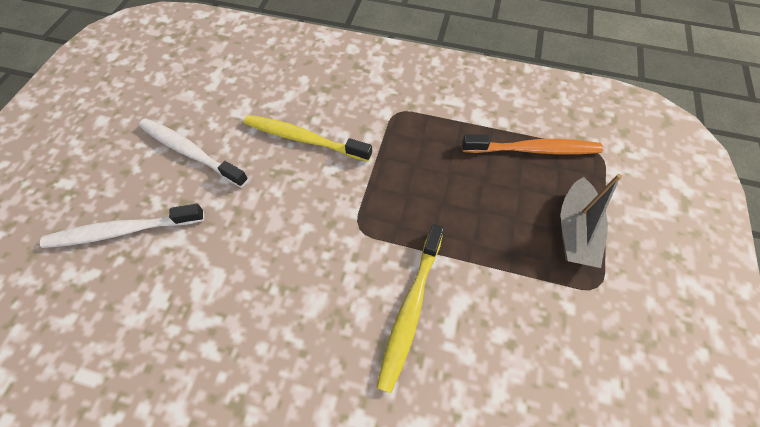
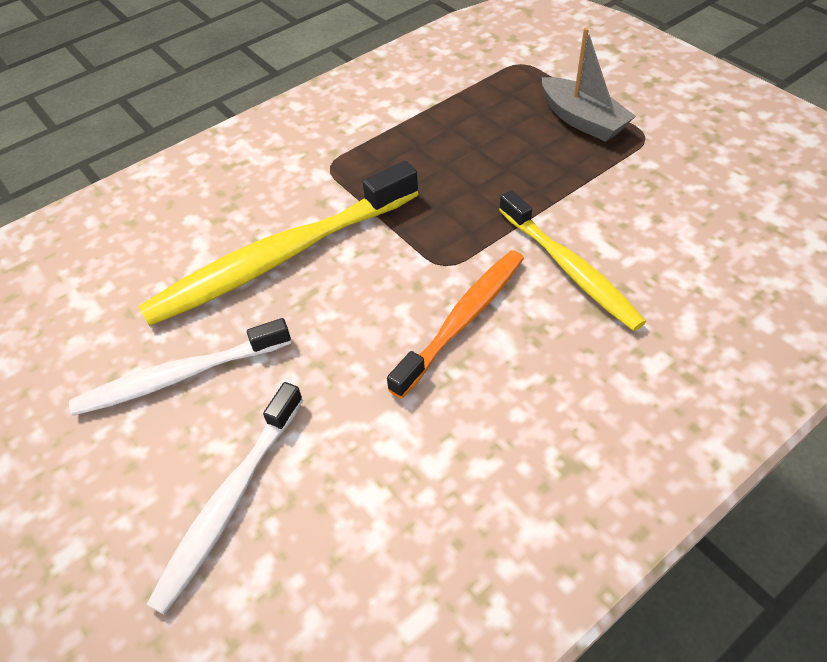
camera: 50 degrees left, 10 degrees down
(304, 139) = (281, 257): yellow toothbrush -> yellow toothbrush, size x1.55
(533, 150) = (476, 98): orange toothbrush -> orange toothbrush (463, 319)

